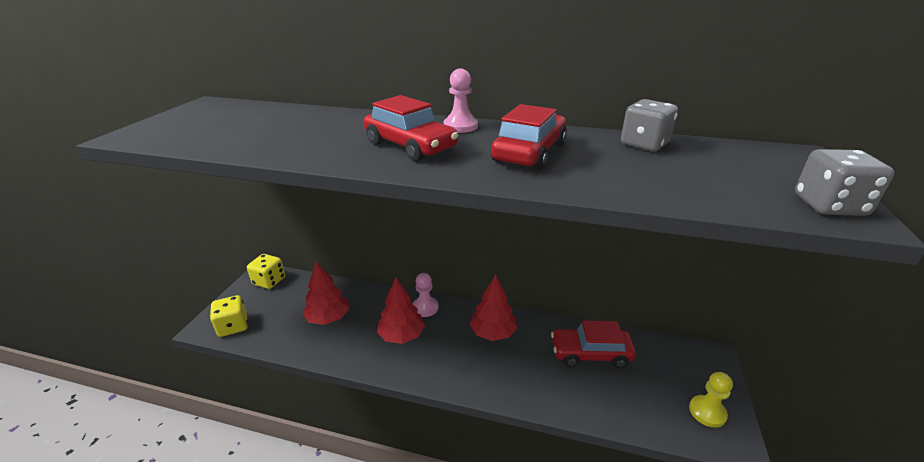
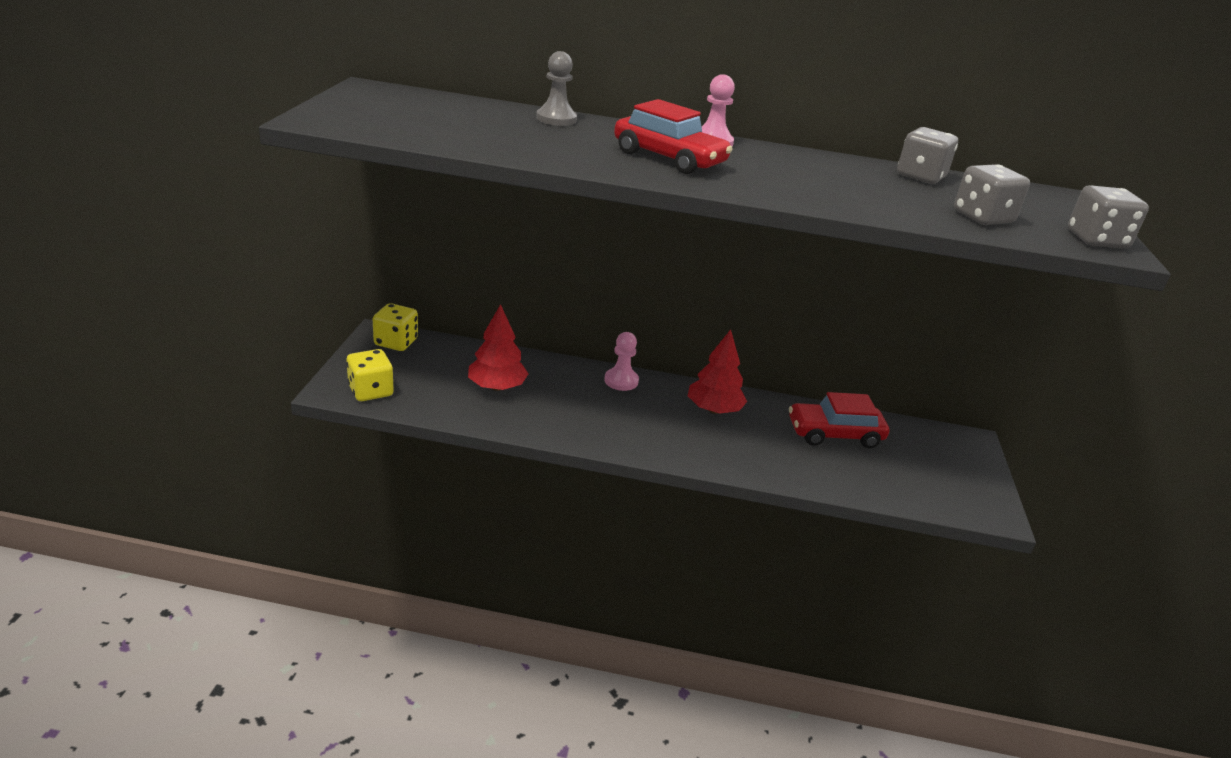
camera: 10 degrees left, 0 degrees up
(337, 117) = (556, 119): none -> grey pawn
(402, 335) = (600, 408): red tree -> none
(529, 152) = (803, 175): red car -> none
(701, 186) = (982, 217): none -> grey dice
(707, 412) = (967, 489): yellow pawn -> none

